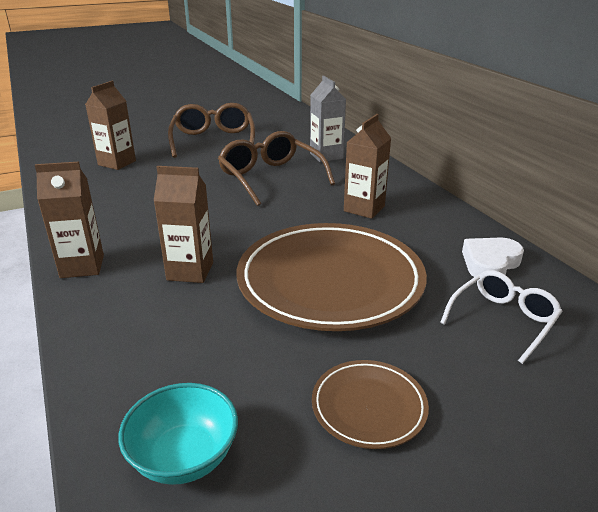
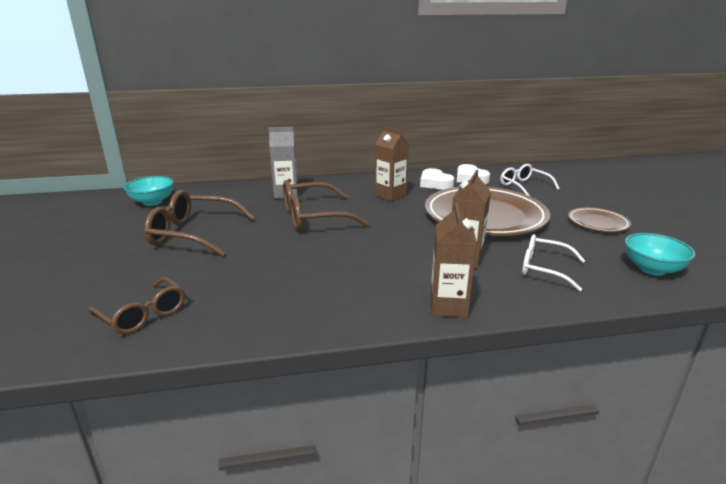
camera: 75 degrees left, 5 degrees down
(85, 154) = (143, 314): none -> brown glasses
(117, 163) = (203, 290): brown carton -> none
(171, 332) = (543, 269): none -> white glasses
(271, 115) = (152, 202): none -> turquoise bowl
(437, 235) = (435, 183): none -> white heart

